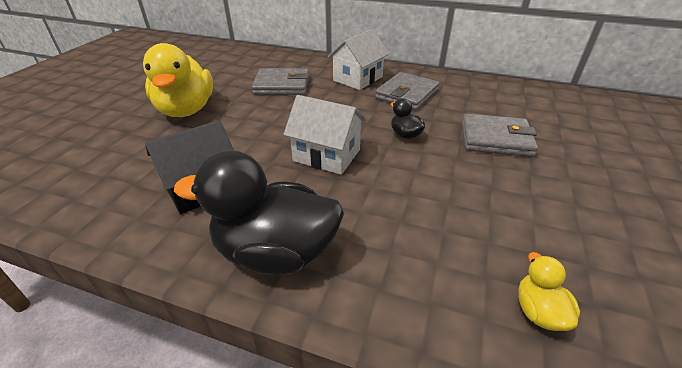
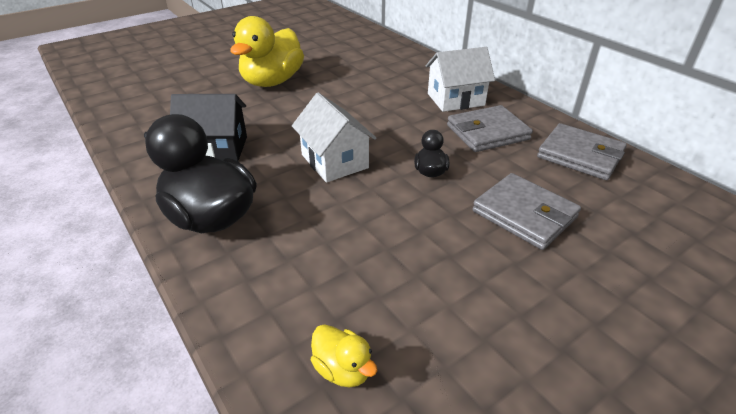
camera: 35 degrees right, 0 degrees up
(282, 85) = (373, 83): grey wallet -> grey wallet (580, 155)
(538, 311) = (343, 369): yellow duck -> yellow duck turned 105 degrees clockwise

